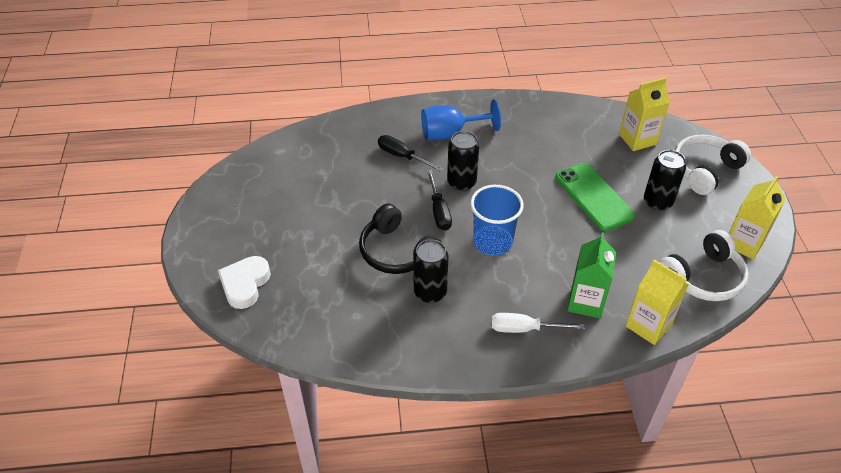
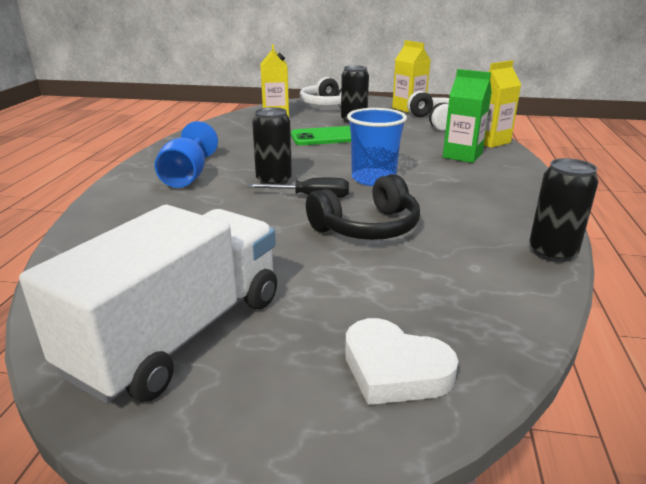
camera: 75 degrees left, 20 degrees down
(258, 199) = (179, 334): none -> white truck
(402, 156) = (198, 205): black screwdriver -> none
(430, 292) = (440, 217): black can -> black can (552, 252)
(524, 329) = (495, 181): white screwdriver -> none

